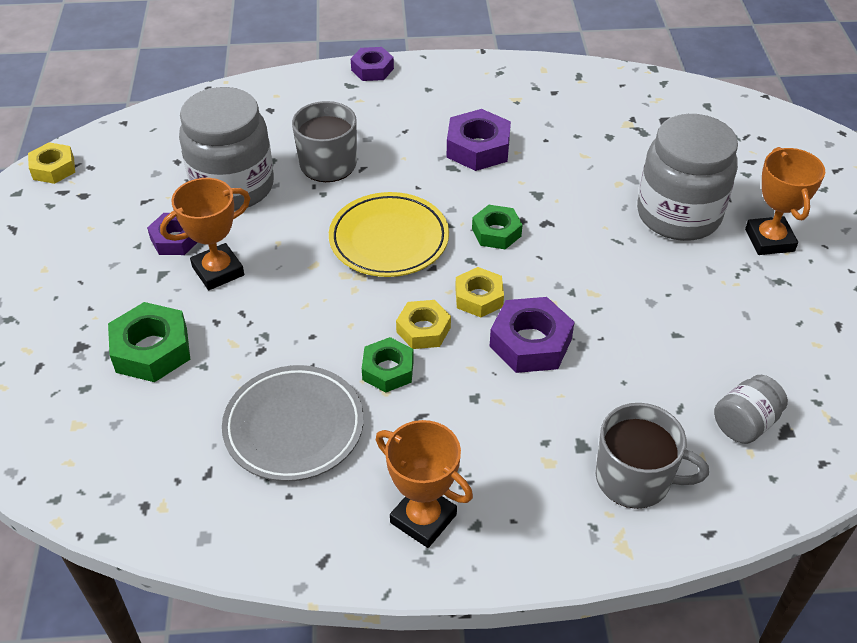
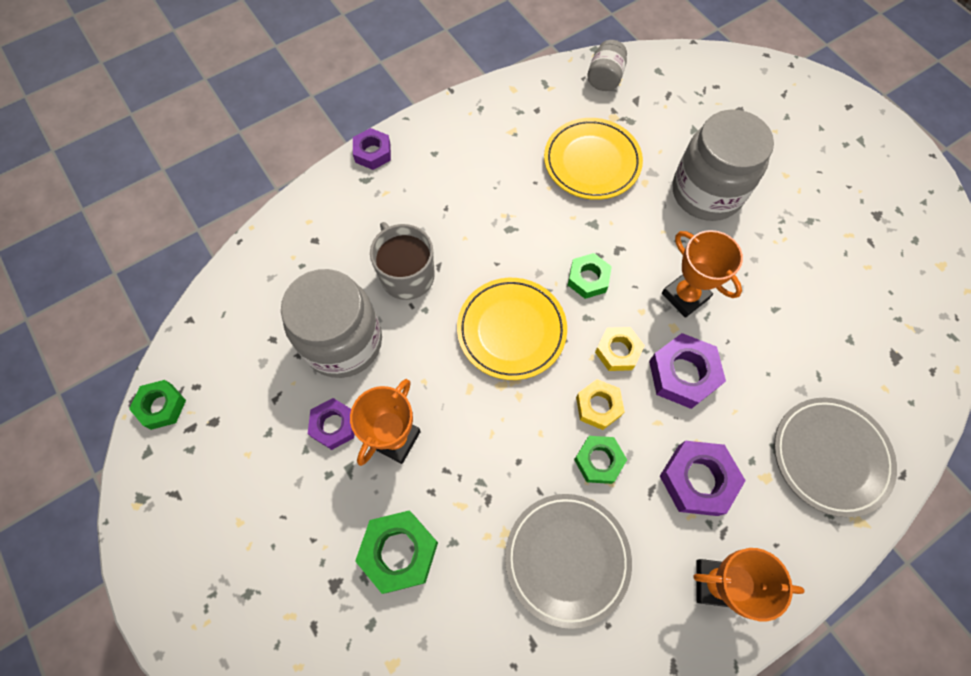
camera: 30 degrees left, 20 degrees up
(53, 168) = (161, 406): yellow nut -> green nut
(478, 148) = (517, 198): purple nut -> purple nut (697, 480)
(576, 149) = (592, 162): none -> yellow plate
(635, 478) = (830, 457): grey mug -> grey plate
(745, 423) = (867, 365): grey jar -> grey jar (604, 78)
(769, 240) = (781, 185): orange trophy -> orange trophy (685, 296)

